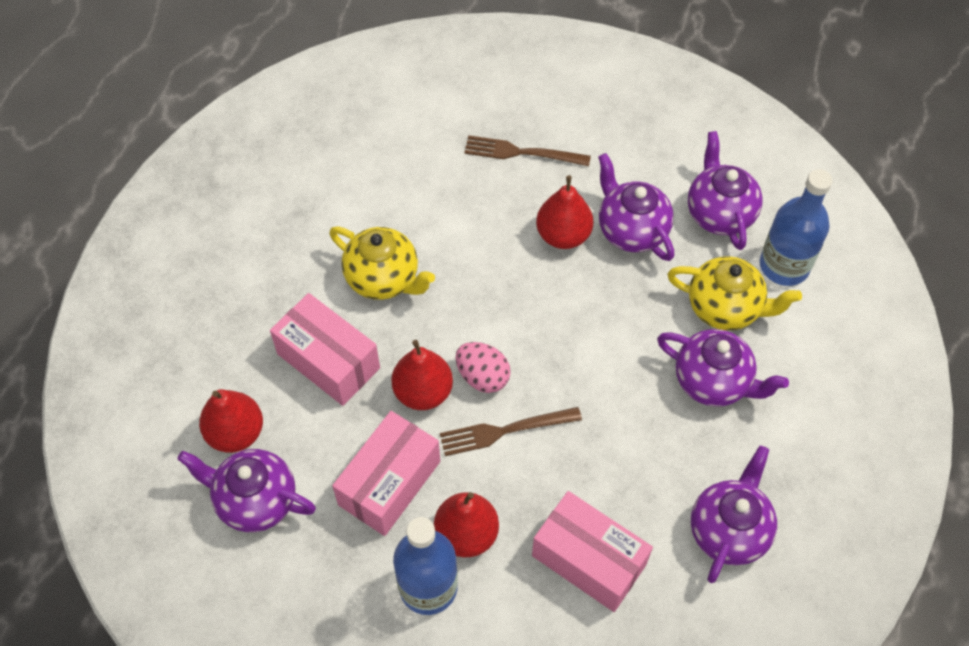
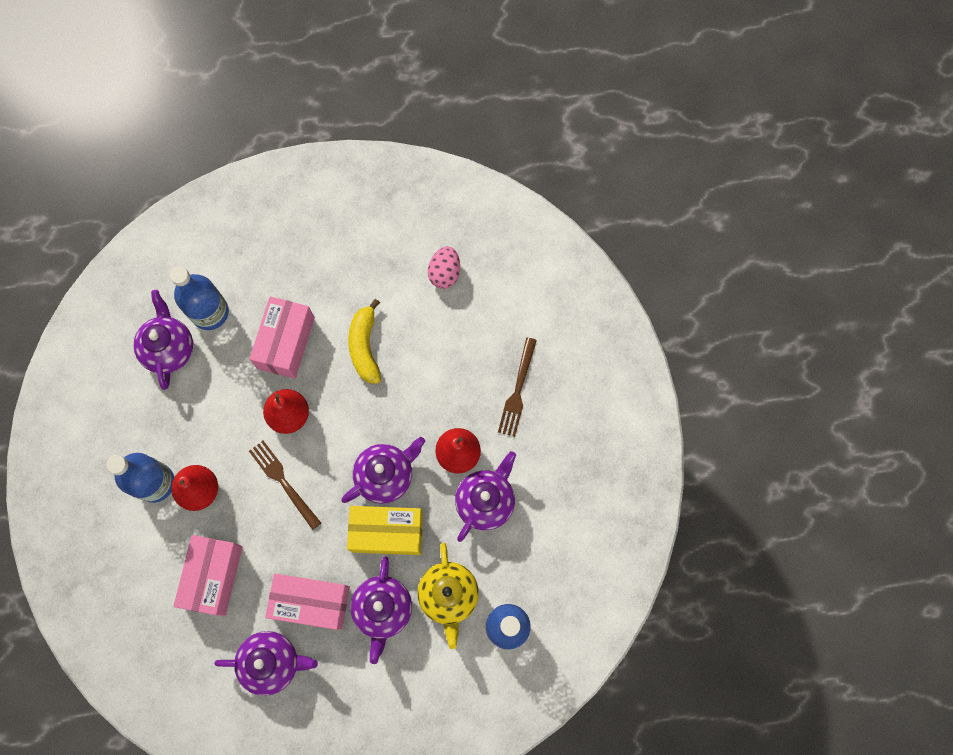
camera: 65 degrees right, 15 degrees up
(236, 433) = (210, 312): red pear -> blue bottle
(383, 279) = (365, 347): yellow teapot -> yellow banana
(389, 483) = (215, 425): pink box -> pink box (311, 602)
(482, 377) = (318, 449): pink egg -> pink egg (444, 273)
(520, 152) = (517, 391): brown fork -> brown fork turned 150 degrees counterclockwise
(622, 342) = (387, 532): none -> yellow box
(719, 213) = (531, 560): purple teapot -> purple teapot (385, 475)

